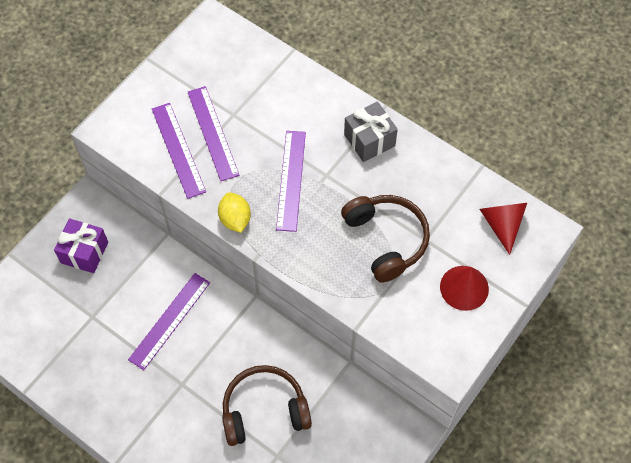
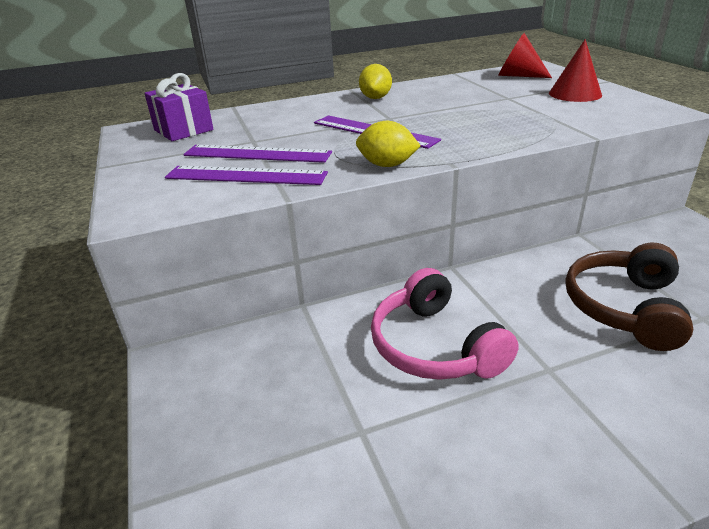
camera: 55 degrees left, 30 degrees down
(84, 252) = (243, 397): purple gift -> purple gift (183, 130)
(170, 320) = (434, 346): purple ruler -> pink headphones
(369, 140) = (375, 98): grey gift -> yellow lemon
(386, 240) = (494, 109): brown headphones -> none

